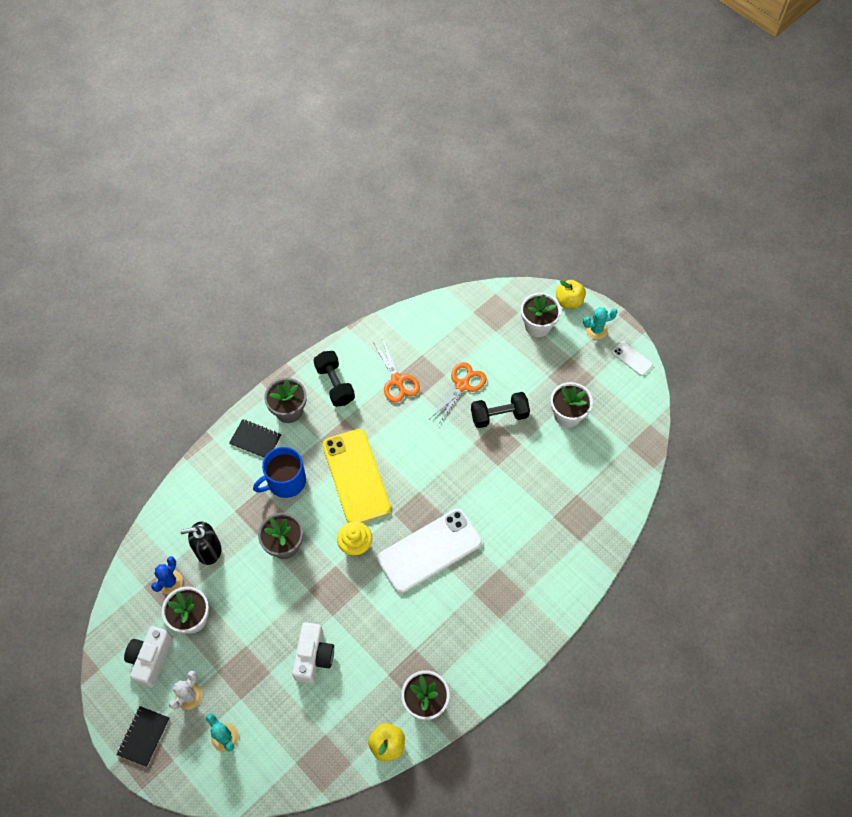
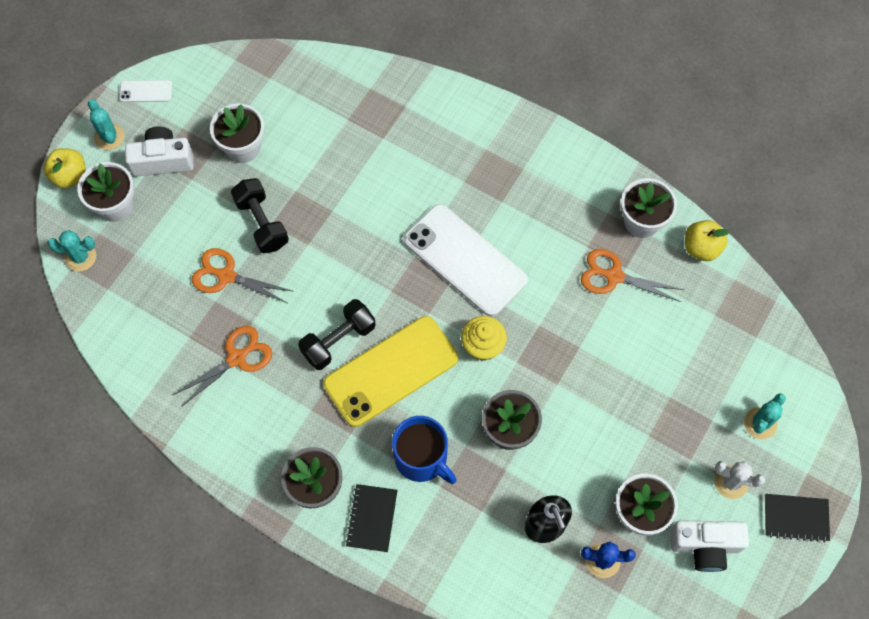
camera: 105 degrees left, 5 degrees up
(313, 656) = (634, 353): white camera -> white camera (162, 160)
(335, 384) = (261, 438): black dumbbell -> black dumbbell (338, 340)
(383, 662) = (614, 276): none -> orange scissors
(502, 299) = (80, 257): none -> turquoise cactus
(632, 359) = (146, 91): white phone -> white phone turned 60 degrees clockwise

